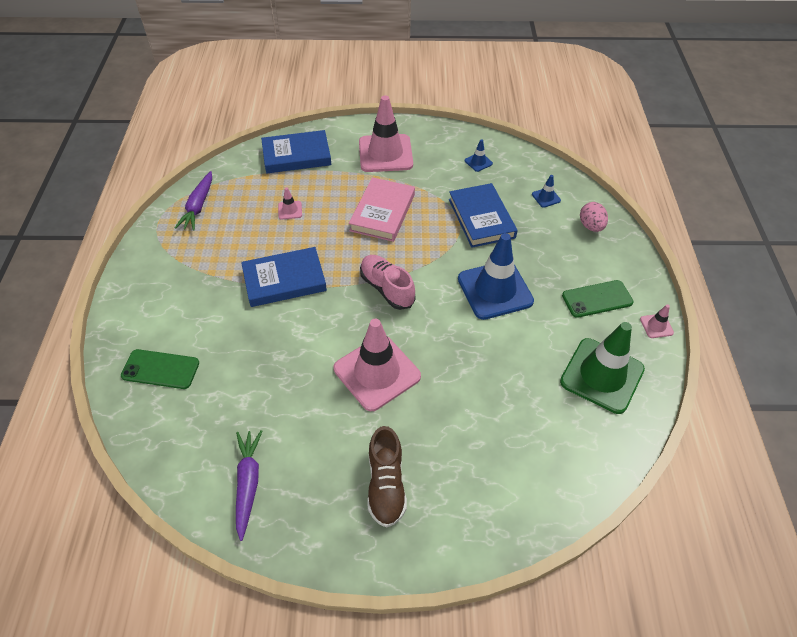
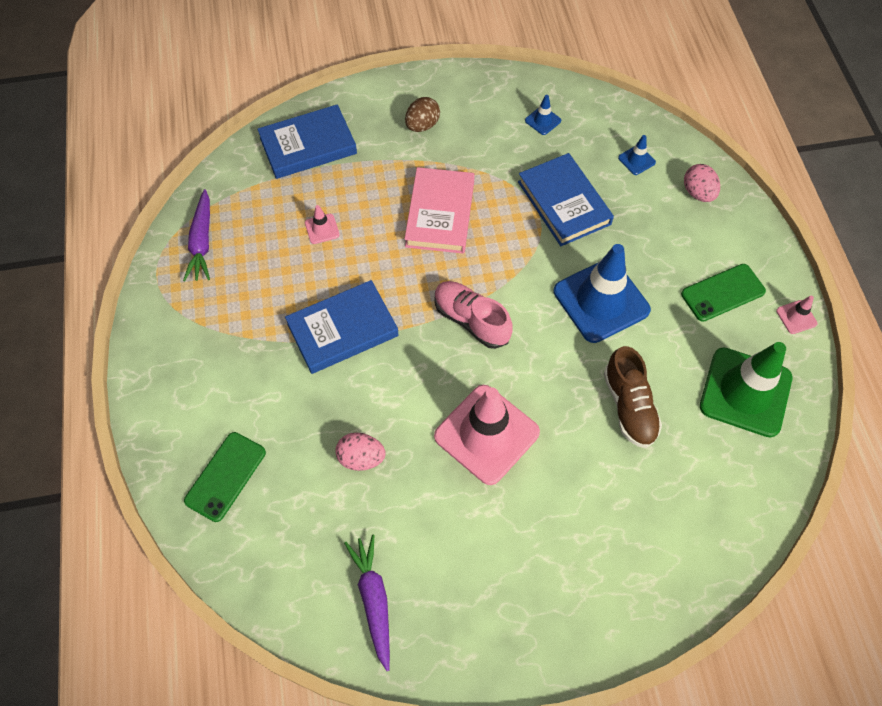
camera: 10 degrees left, 10 degrees up
(160, 369) = (225, 476): green phone -> green phone turned 60 degrees counterclockwise
(271, 373) = (361, 458): none -> pink egg
(385, 153) = (422, 125): pink traffic cone -> brown egg
(386, 485) = (531, 572): brown shoe -> brown shoe (629, 406)

